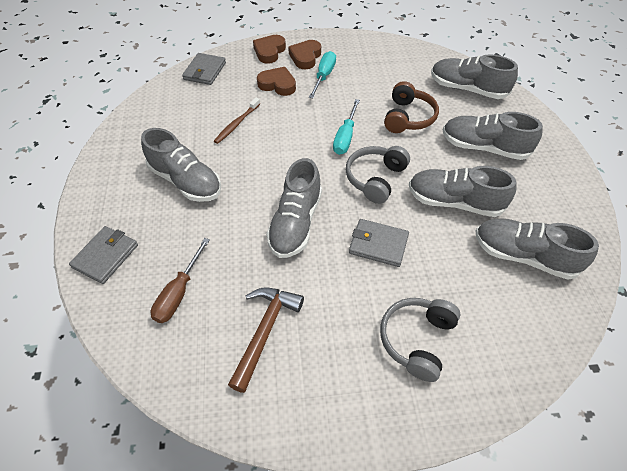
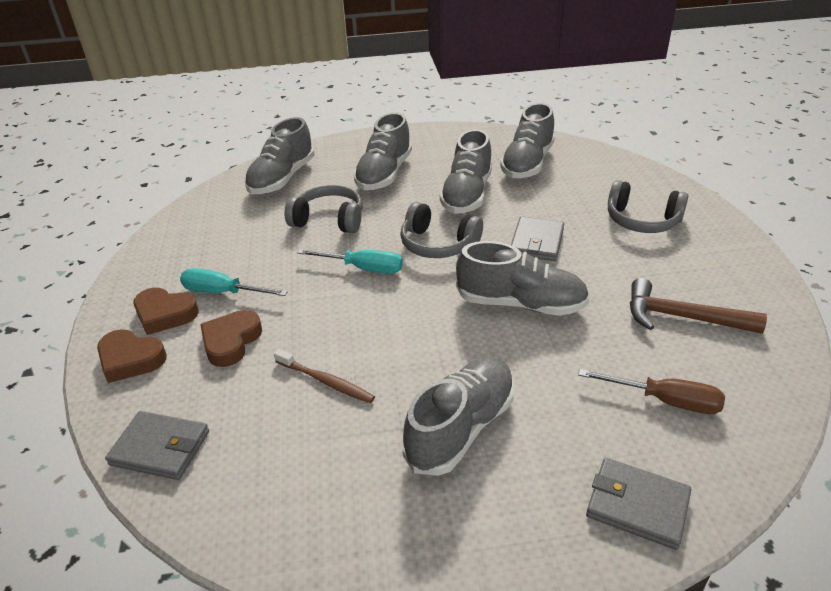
camera: 90 degrees left, 15 degrees down
(408, 117) = (329, 220): brown headphones -> grey headphones

